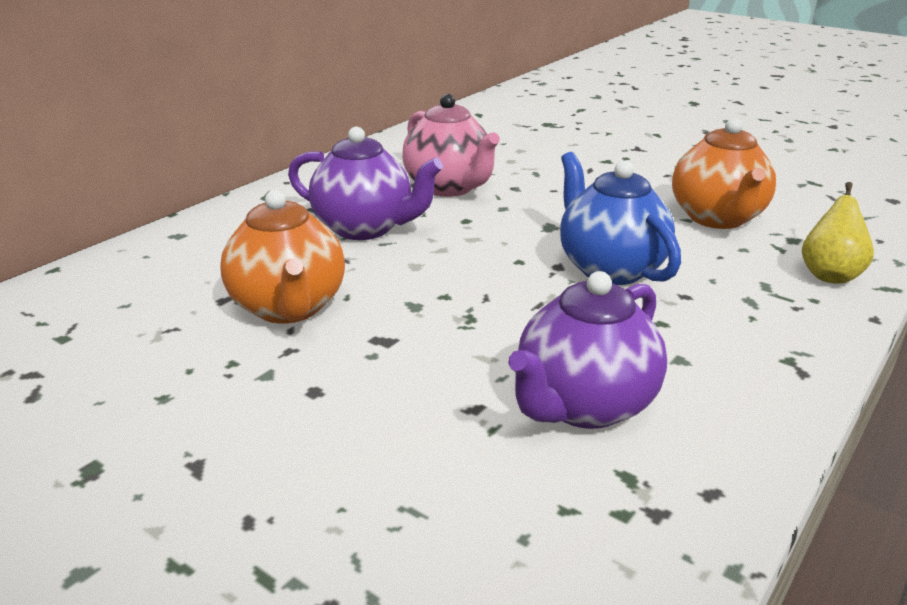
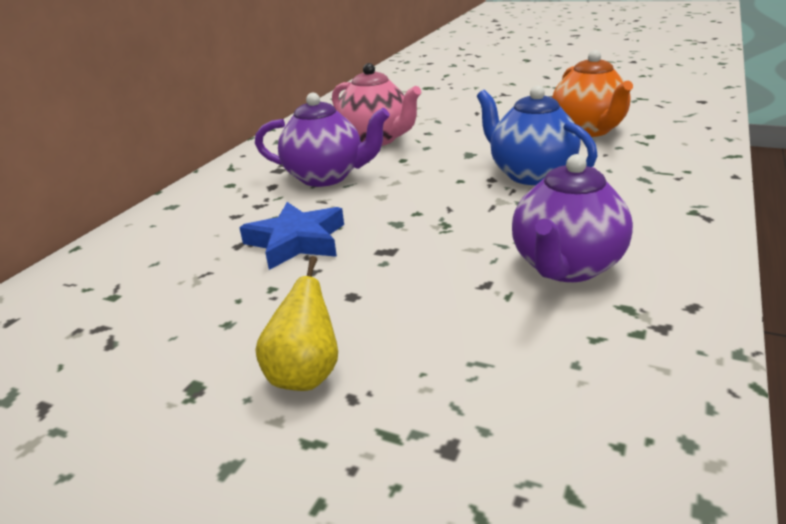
camera: 10 degrees left, 0 degrees up
(289, 307) = (296, 241): orange teapot -> blue star
(829, 275) = (688, 154): yellow pear -> yellow pear (305, 374)

